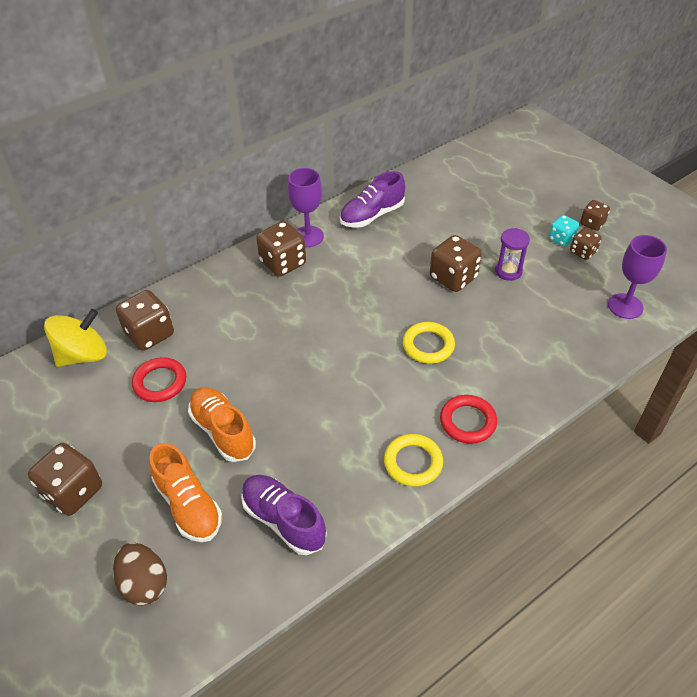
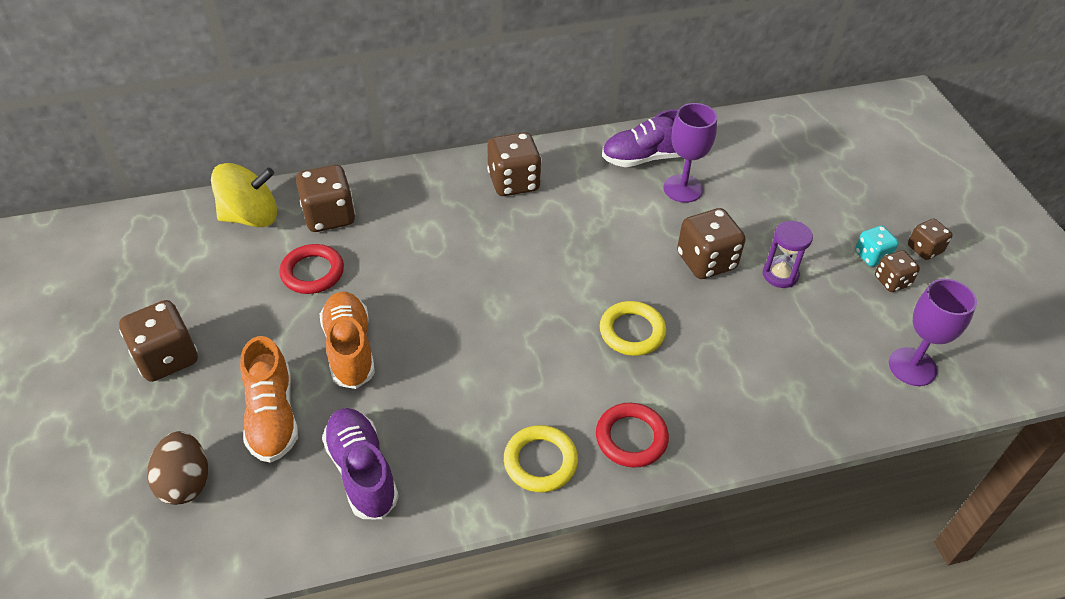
camera: 20 degrees right, 0 degrees up
(308, 236) = (559, 160): purple goblet -> purple goblet (683, 189)

